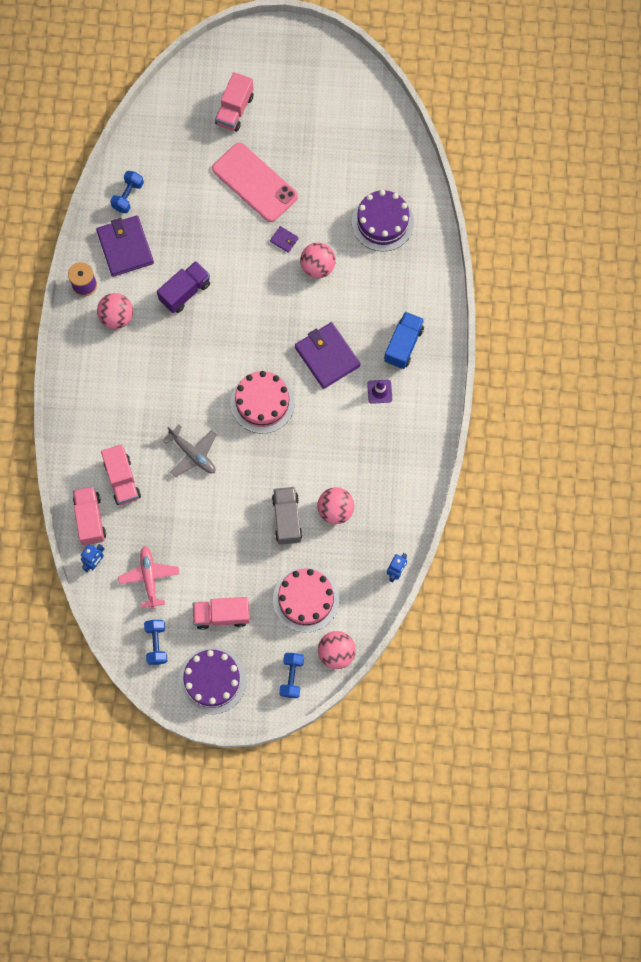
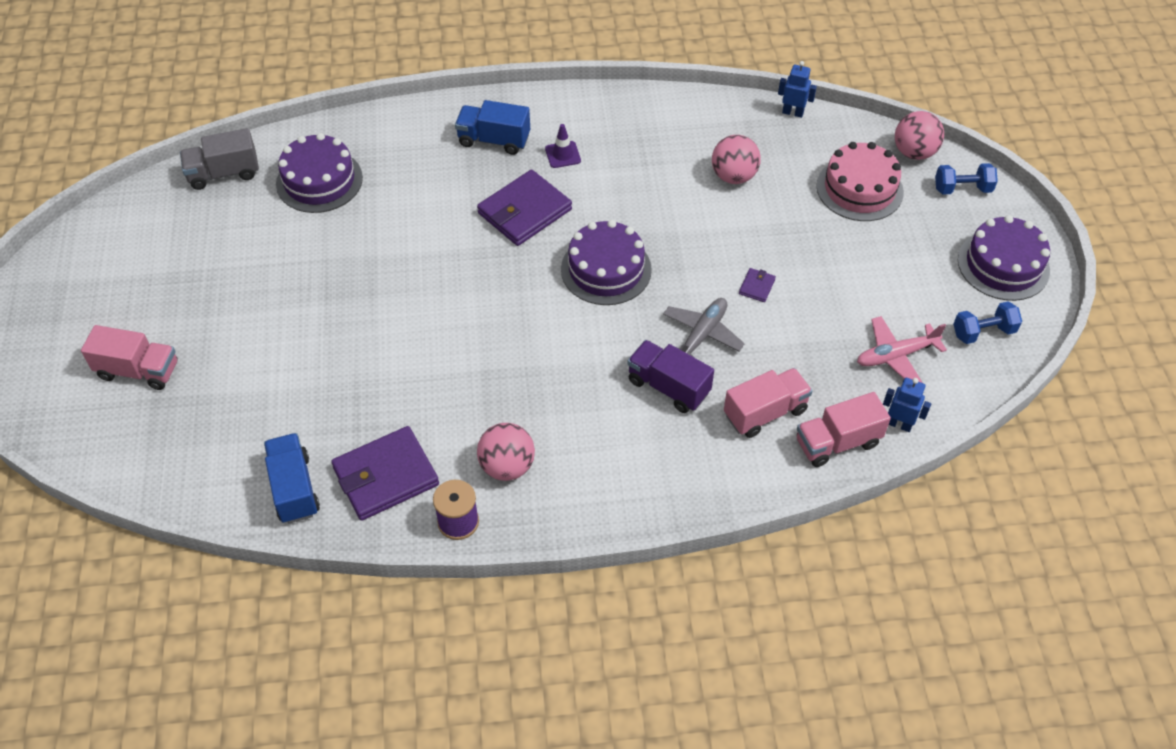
camera: 100 degrees left, 20 degrees down
(128, 196) = (294, 488): blue dumbbell -> blue truck
(185, 292) = (452, 385): purple truck -> purple truck (668, 387)
(222, 615) = (914, 268): pink truck -> none
(254, 183) = (264, 328): pink phone -> none
(262, 402) = (606, 269): pink cake -> purple cake
(284, 240) = (355, 280): purple wallet -> purple wallet (756, 286)
(287, 519) = (761, 221): grey truck -> grey truck (224, 173)
(317, 267) = (393, 238): pink ball -> none

